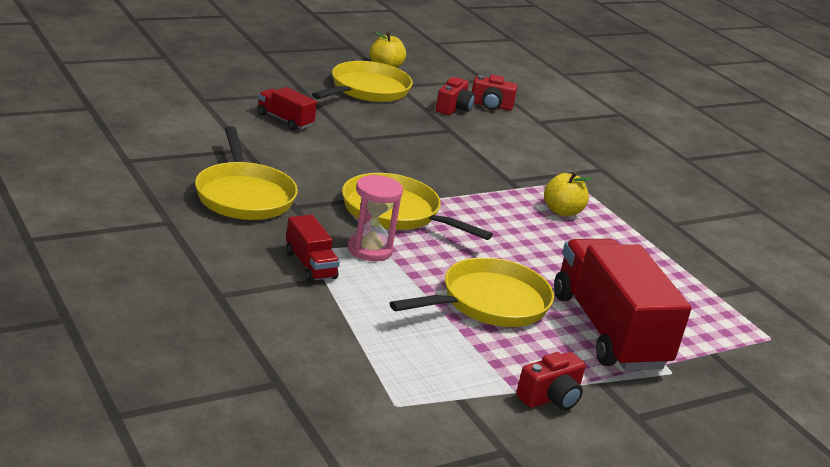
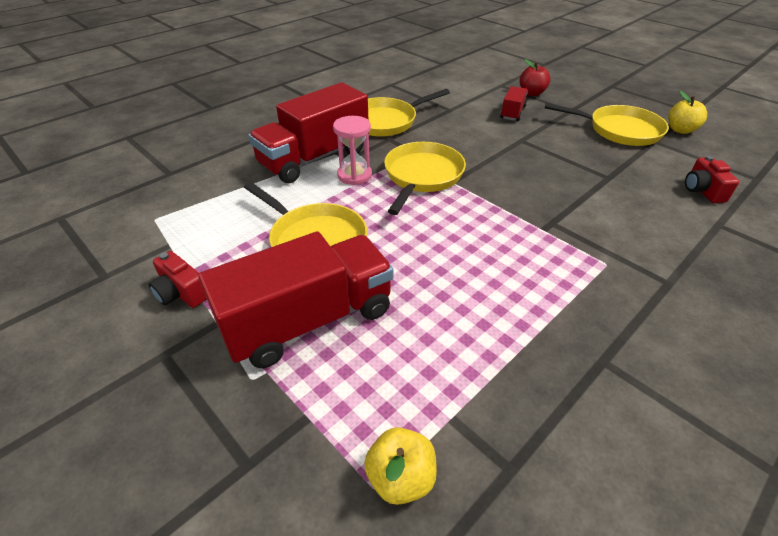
camera: 80 degrees right, 15 degrees up
(243, 93) = (531, 93): none -> red apple
(310, 265) = (314, 158): red truck -> red truck, size x2.16
(453, 108) = (657, 172): red camera -> none
(562, 211) = (526, 263): yellow apple -> yellow apple (401, 477)

